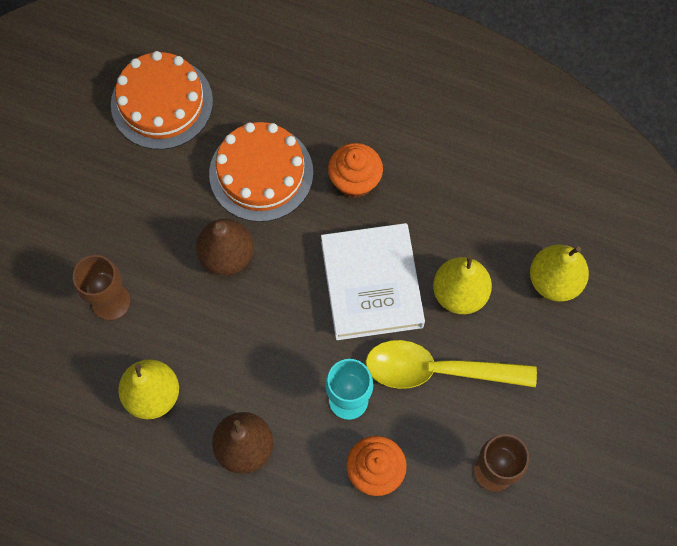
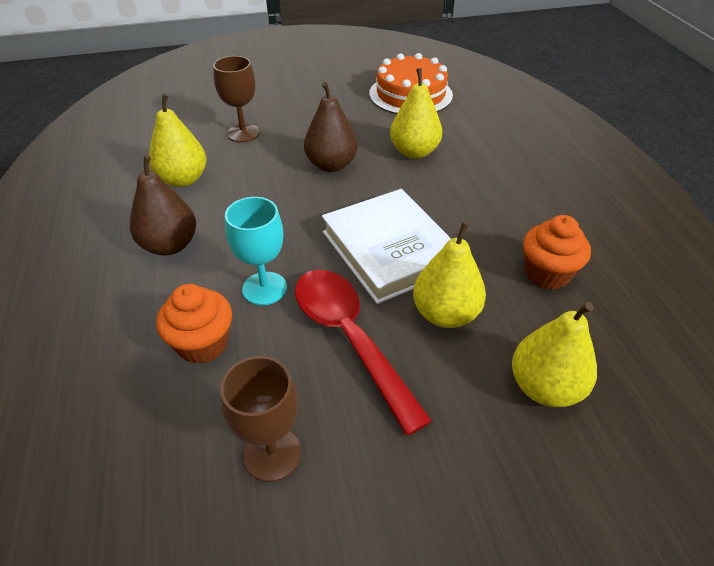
camera: 55 degrees right, 25 degrees down
(261, 173) = (414, 152): orange cake -> yellow pear
(355, 181) = (467, 198): orange cupcake -> orange cupcake (547, 273)
(371, 284) = (389, 250): white book -> white book turned 75 degrees counterclockwise
(437, 370) = (349, 338): yellow spoon -> red spoon

